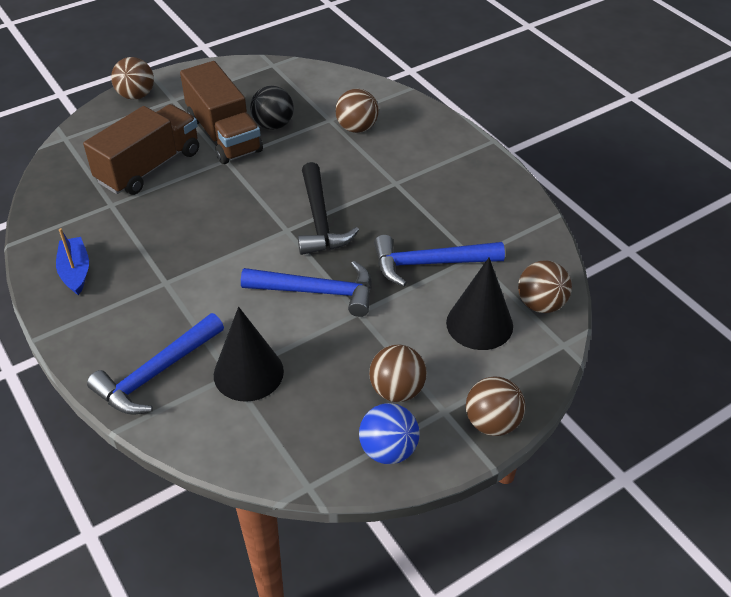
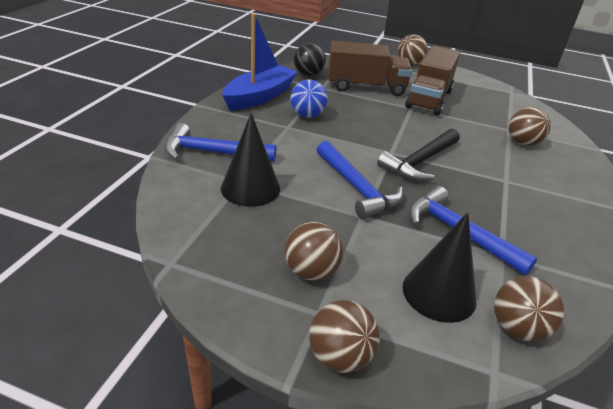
camera: 50 degrees right, 10 degrees down
(75, 271) = (259, 97): blue boat -> blue boat, size x1.81
(273, 125) = (466, 111): black ball -> black ball (308, 74)
(388, 450) = (244, 294): blue ball -> blue ball (307, 115)

